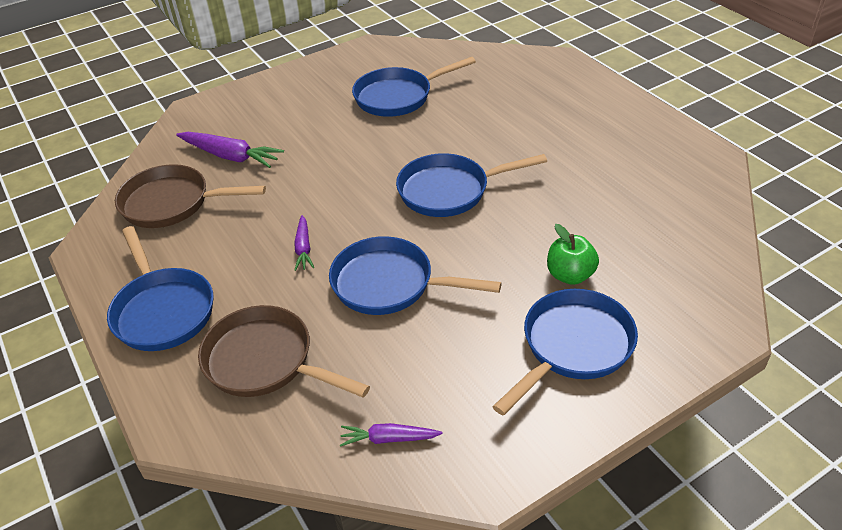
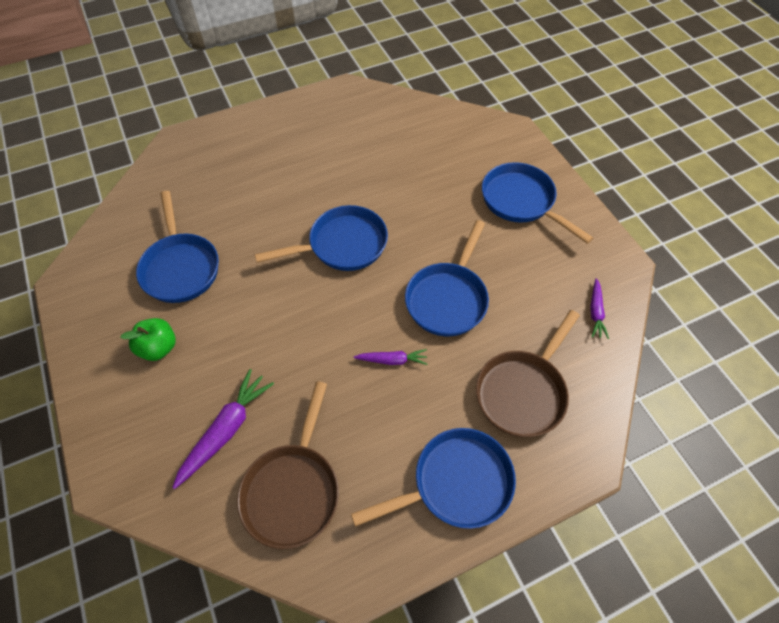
camera: 85 degrees left, 15 degrees up
(449, 191) = (342, 245): blue pan -> blue pan turned 105 degrees counterclockwise
(570, 275) = (455, 189): green apple -> green apple (159, 348)

